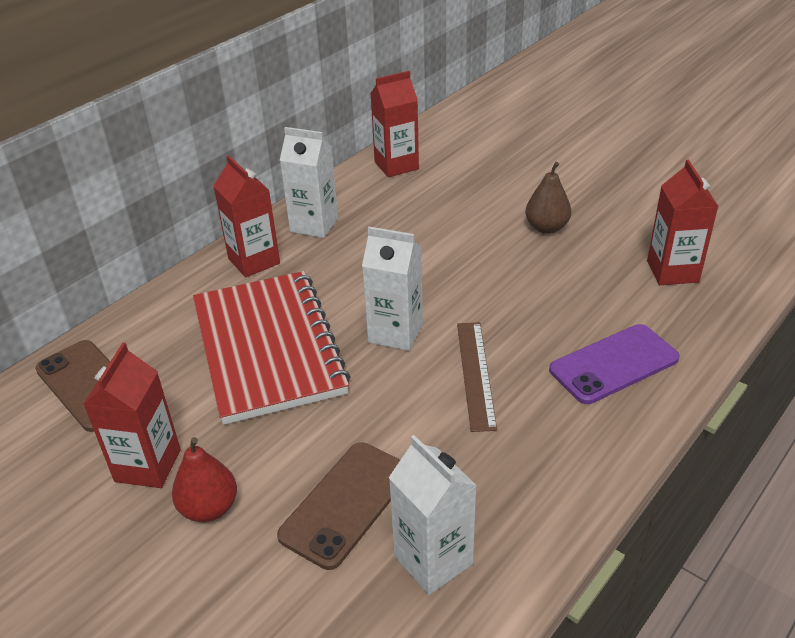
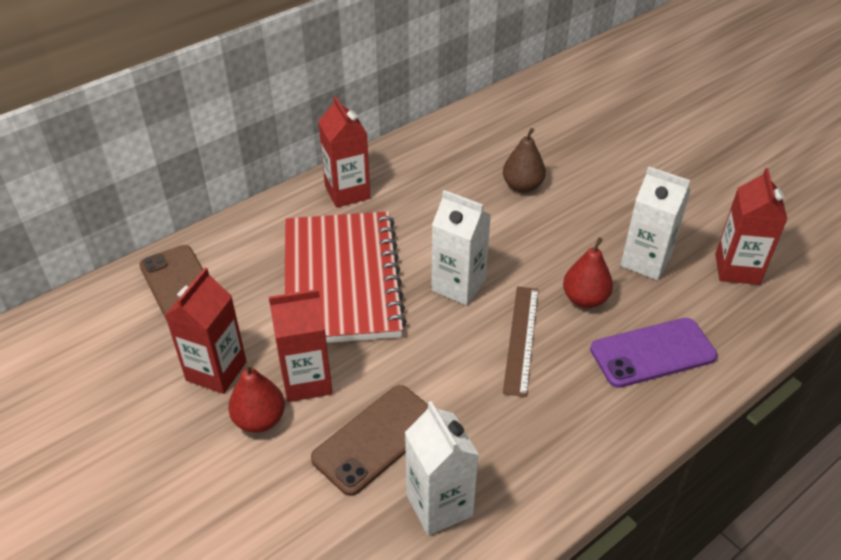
camera: 10 degrees right, 5 degrees up
(314, 225) = (410, 165): white carton -> white carton (645, 261)
(396, 165) = (500, 115): red carton -> red carton (307, 381)
(530, 324) = (585, 299): none -> red pear
(546, 228) = (627, 203): brown pear -> brown pear (522, 186)

